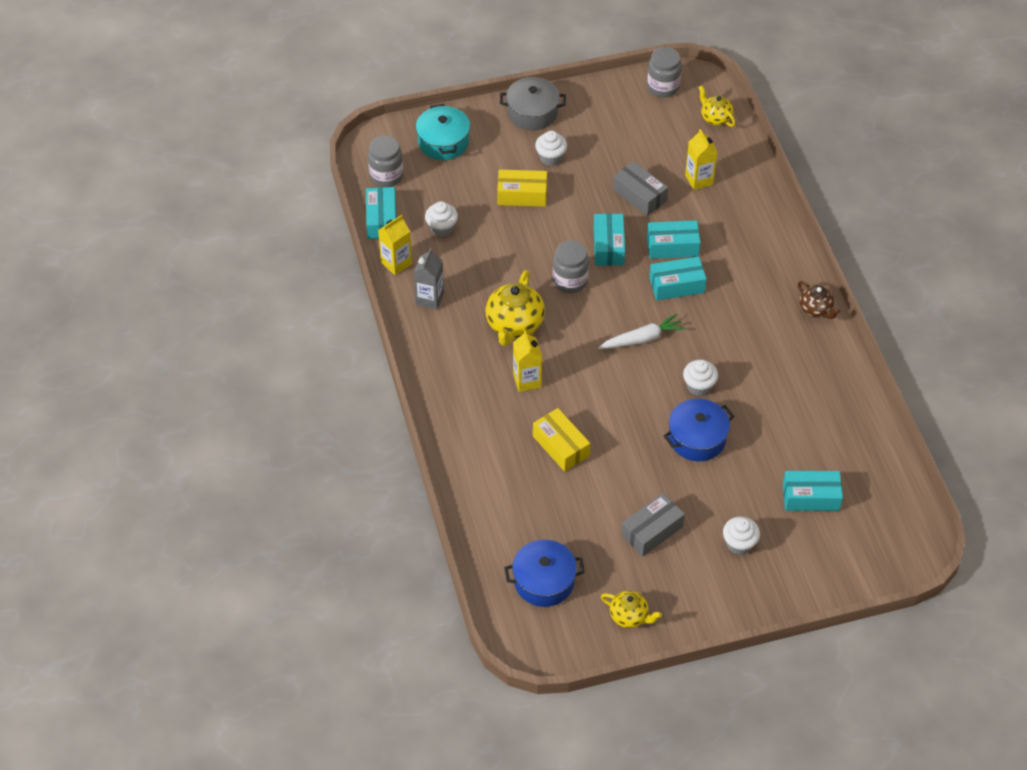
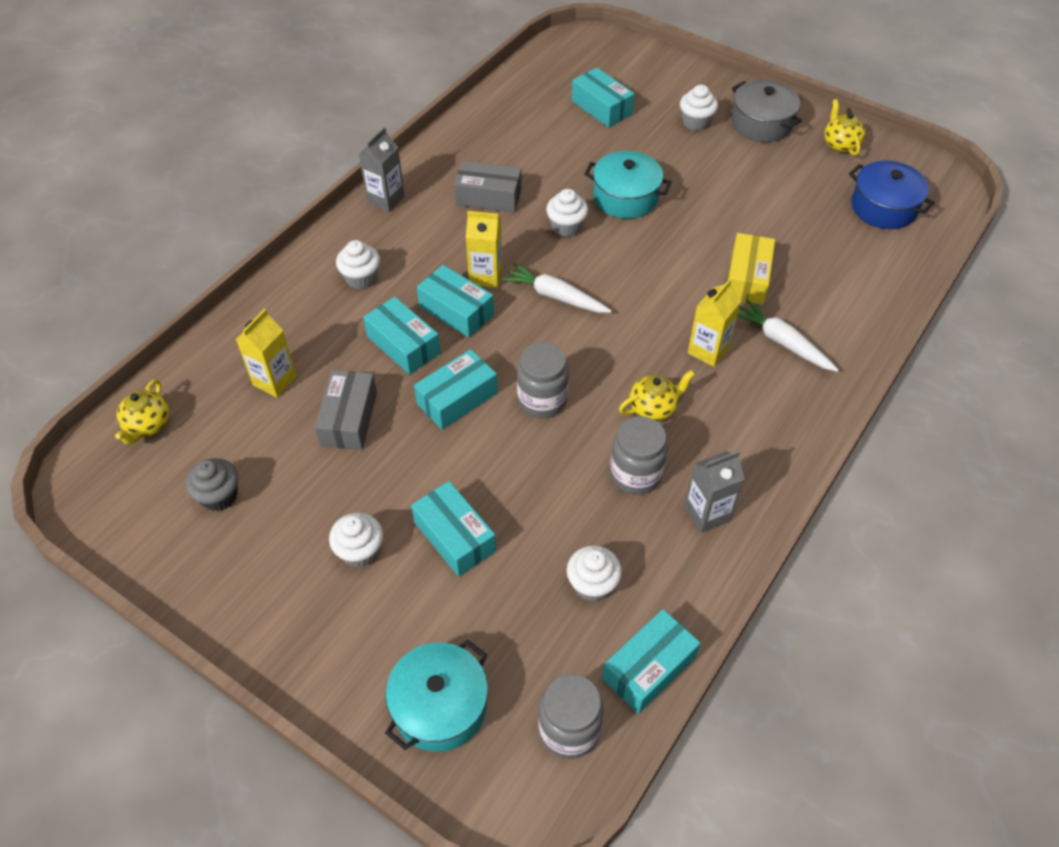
camera: 130 degrees left, 0 degrees up
(396, 263) = (696, 591): yellow carton -> yellow carton (485, 276)
(496, 421) = (782, 342): none -> white carrot
(514, 325) = (653, 408): yellow teapot -> yellow teapot, size x0.59
(522, 195) = (454, 537): yellow box -> turquoise box
(532, 112) = (289, 633): grey pot -> grey pot (761, 124)
(638, 124) = (219, 496): none -> grey cupcake
(652, 531) = (751, 174): grey box -> grey box (488, 197)
(663, 87) = (123, 513): grey jar -> grey jar (635, 474)
(697, 438) = (625, 197): blue pot -> turquoise pot
(748, 257) = (361, 278): none -> white cupcake
(816, 309) = (386, 199): brown teapot -> grey carton

